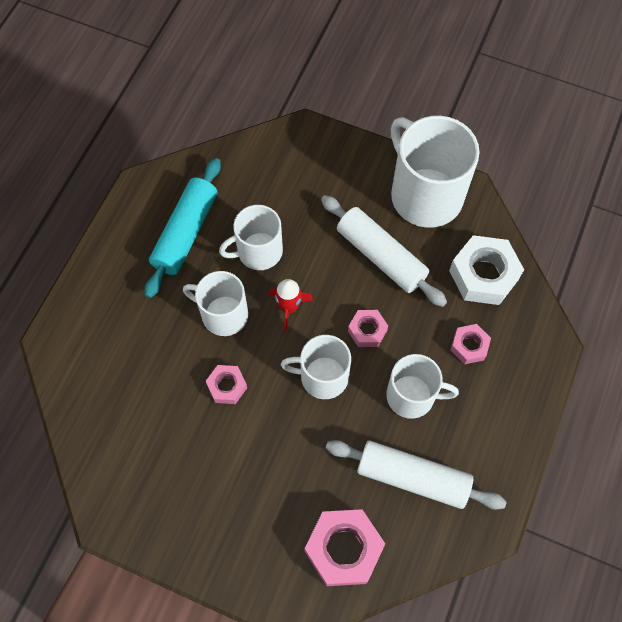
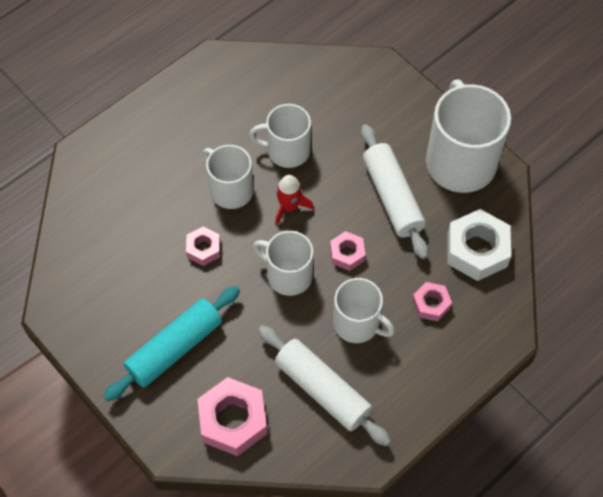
camera: 25 degrees right, 5 degrees down
(186, 233) = (233, 111): turquoise rolling pin -> turquoise rolling pin (175, 348)

